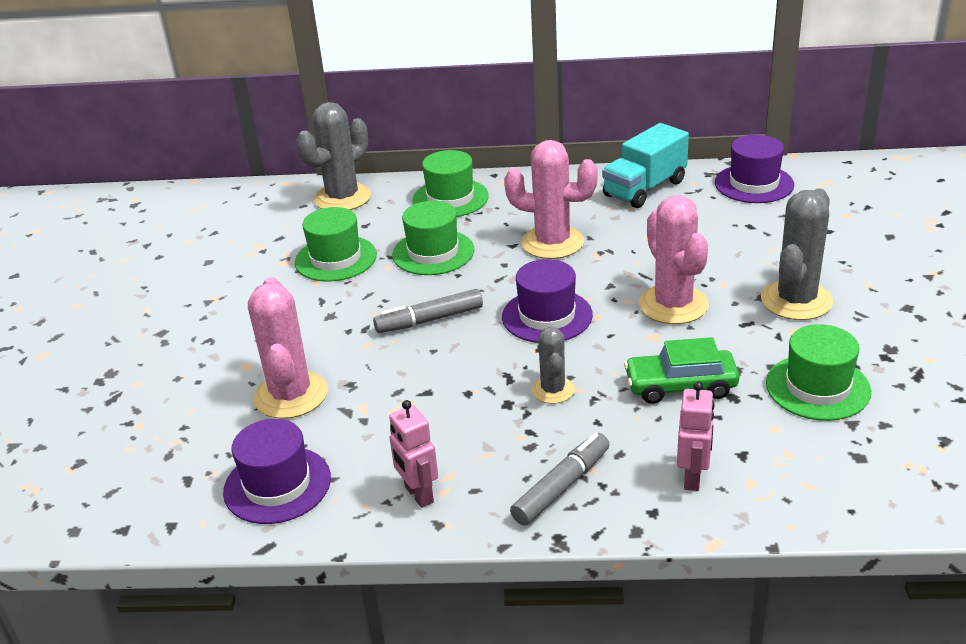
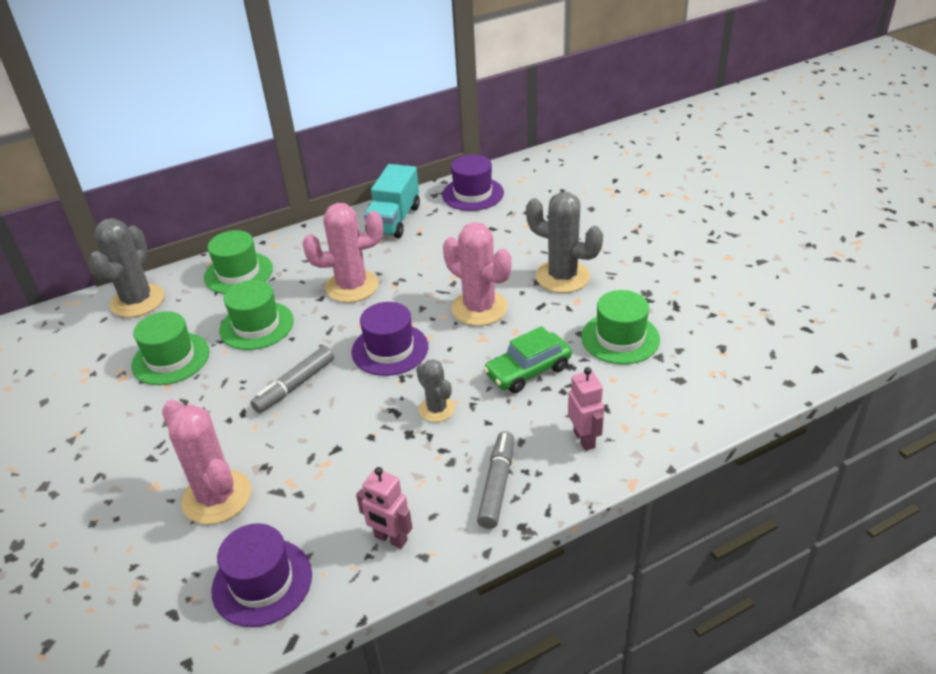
camera: 30 degrees left, 5 degrees up
(796, 300) = (562, 277): grey cactus -> grey cactus turned 60 degrees counterclockwise

